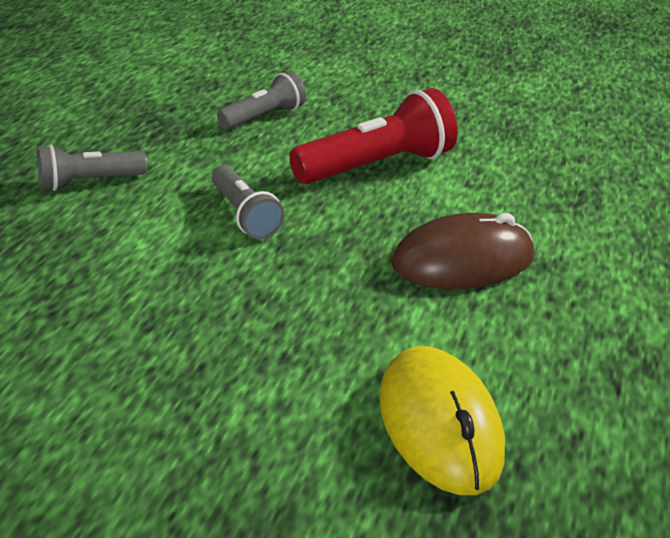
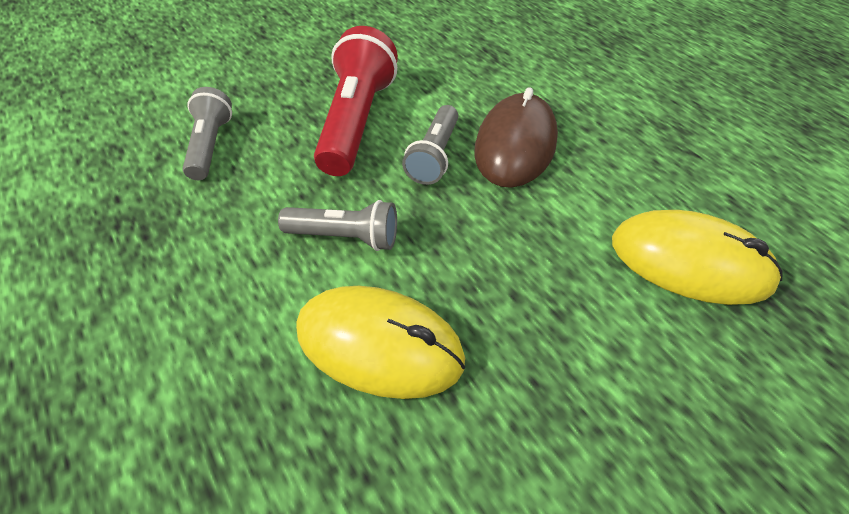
camera: 50 degrees left, 15 degrees up
(88, 182) = (169, 331): grey flashlight -> grey flashlight (434, 156)
(161, 273) = (379, 344): none -> yellow mouse

